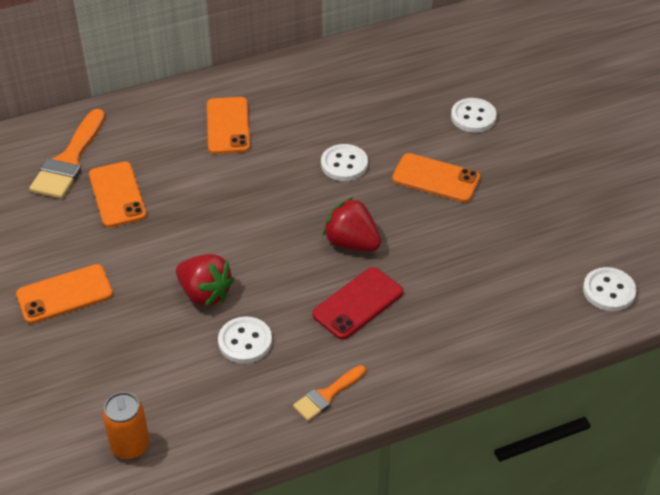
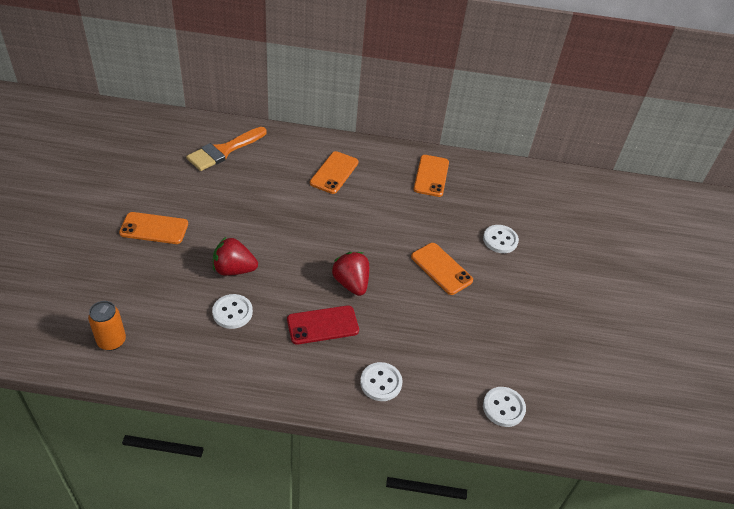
camera: 25 degrees right, 0 degrees up
(117, 195) = (234, 184): orange phone -> orange phone (431, 176)
(205, 293) = (234, 269): red strawberry -> red strawberry turned 120 degrees clockwise
(326, 395) = (253, 375): orange brush -> none
(344, 164) = (387, 230): white button -> white button (381, 382)

